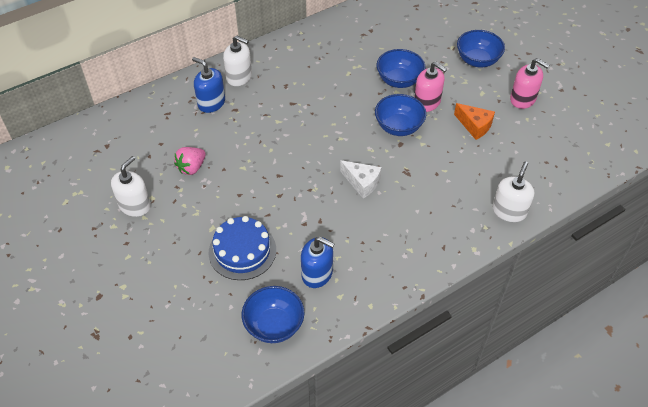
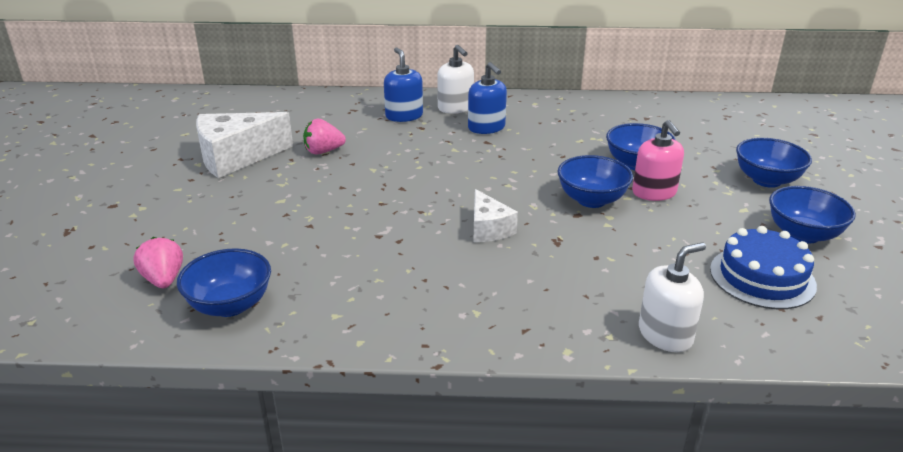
camera: 35 degrees right, 20 degrees down
(135, 205) = (236, 157): white soap dispenser -> white cheese
(212, 332) = (163, 280): none -> pink strawberry
(242, 251) = (284, 229): blue cake -> blue cake (762, 277)
(317, 273) = (336, 283): blue soap dispenser -> blue soap dispenser (486, 127)
(474, 126) = (700, 234): orange cheese -> none
(523, 99) = (803, 234): pink soap dispenser -> blue bowl

